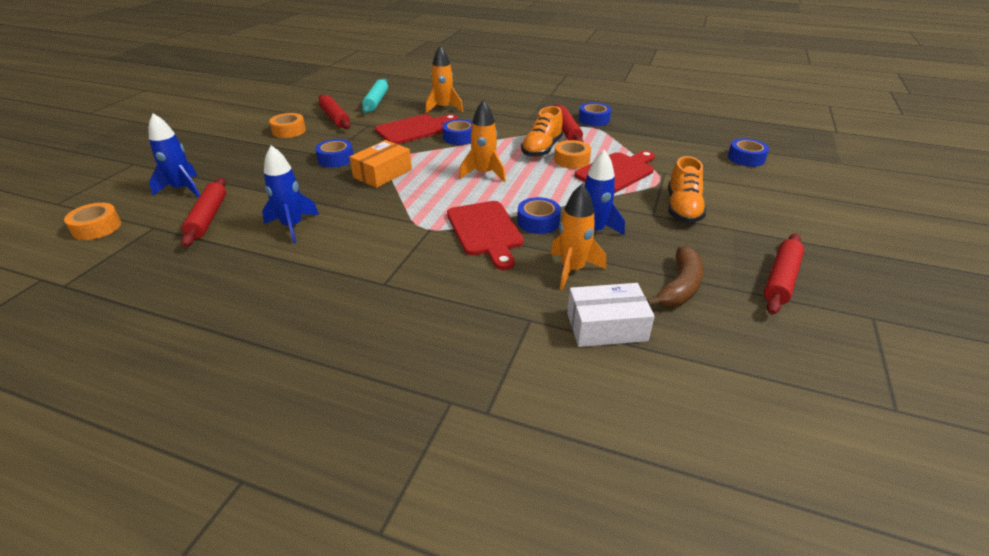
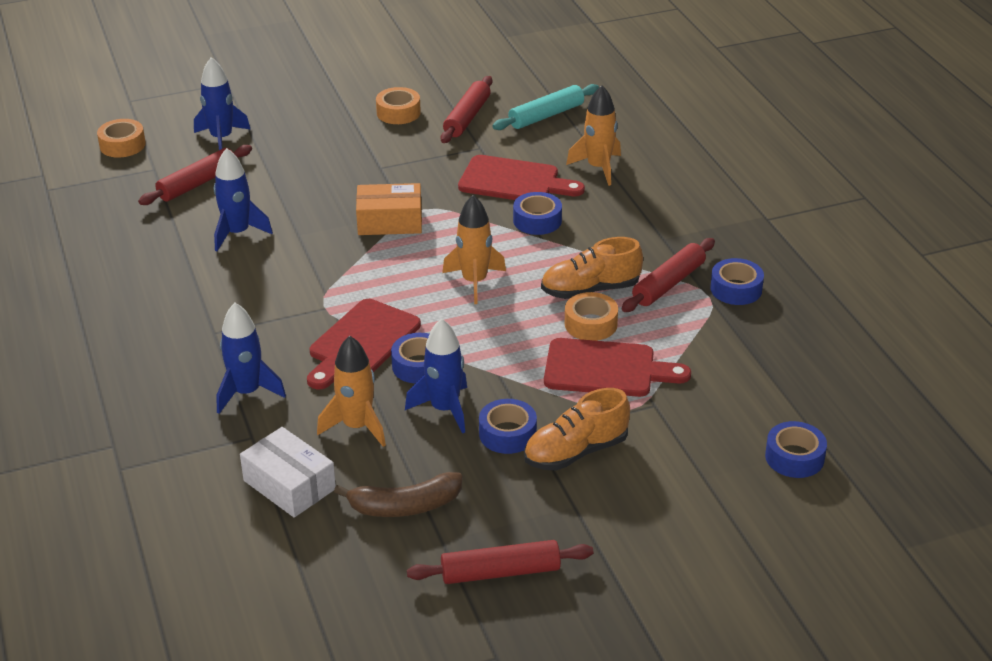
camera: 50 degrees right, 0 degrees up
(336, 159) = (381, 177): blue tape -> blue tape (507, 434)
(475, 299) = (247, 393): none -> blue rocket

